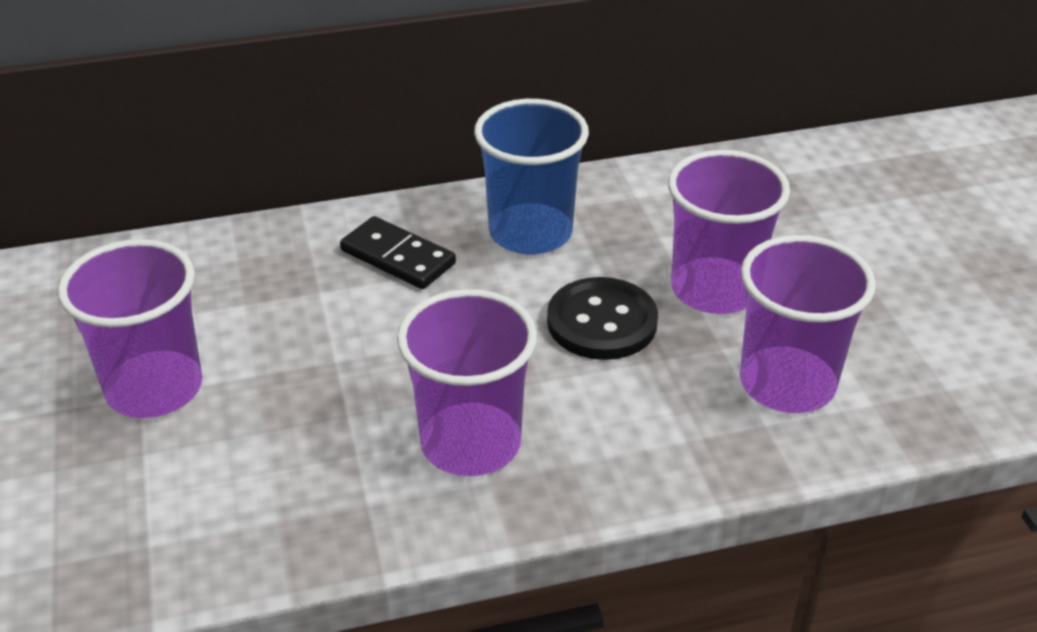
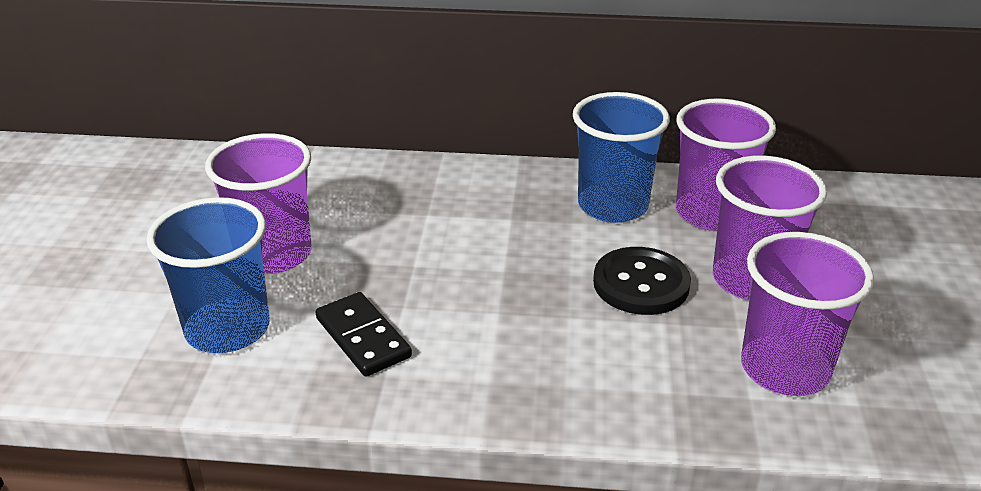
camera: 20 degrees right, 5 degrees down
(147, 499) = (228, 329): none -> blue cup
(398, 257) = (499, 202): black domino -> black domino (363, 337)
(470, 443) = (488, 350): purple cup -> purple cup (711, 213)

